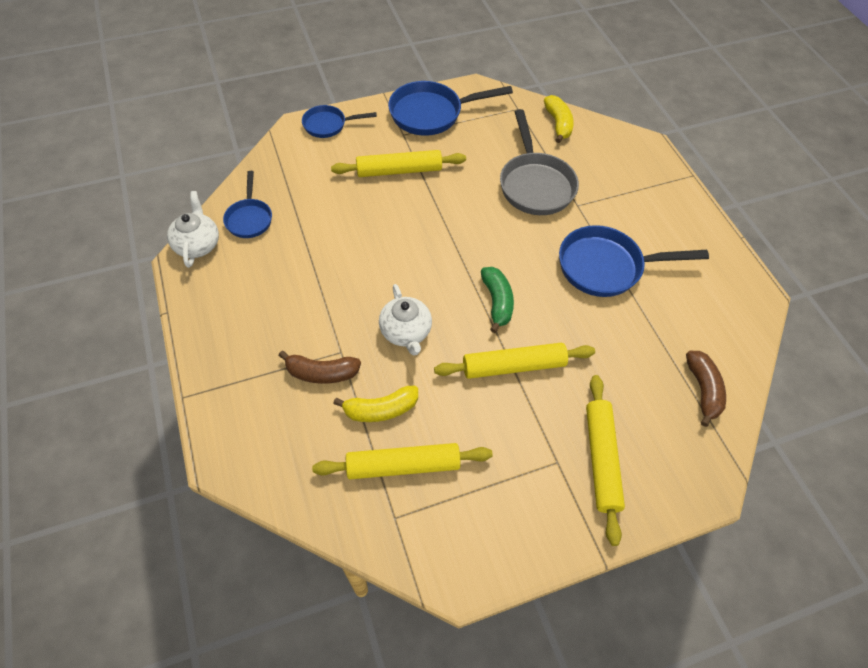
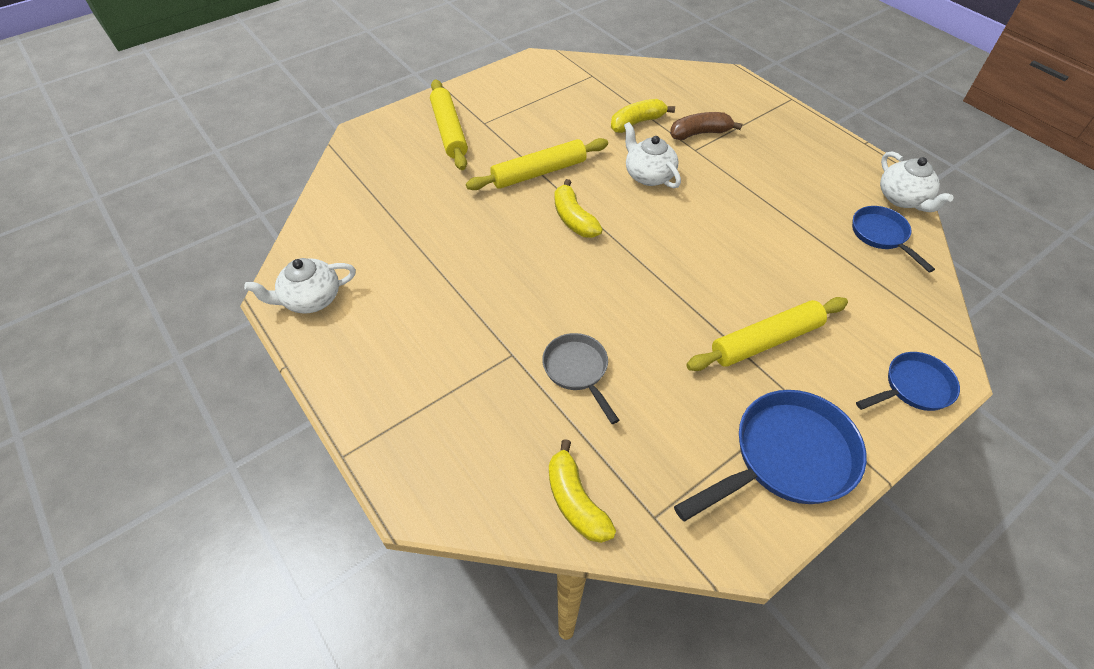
camera: 165 degrees right, 5 degrees down
(403, 465) = (601, 98): yellow rolling pin -> none
(497, 302) = (574, 219): green banana -> yellow banana
(535, 184) = (577, 371): grey pan -> grey pan, size x0.59
(606, 267) = (463, 282): blue pan -> none
(703, 390) = (358, 193): brown banana -> none
(731, 284) = (311, 299): none -> white teapot

